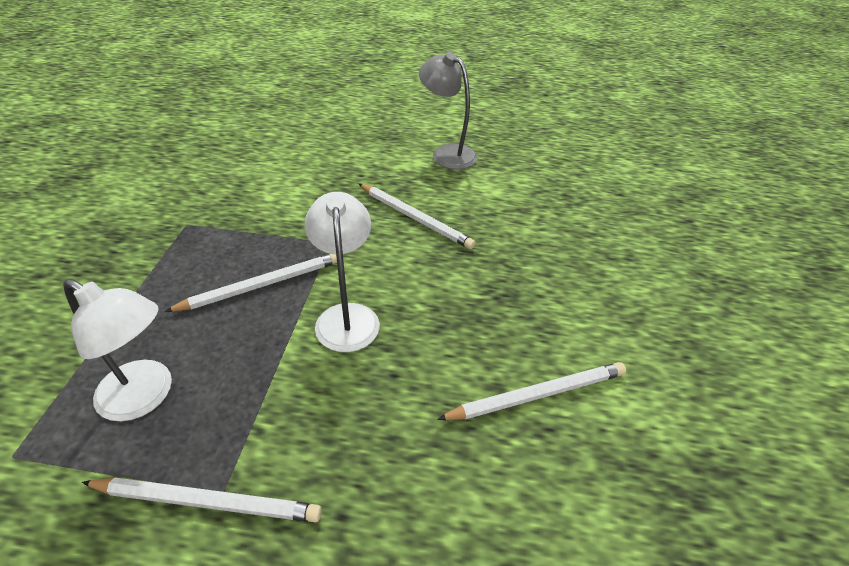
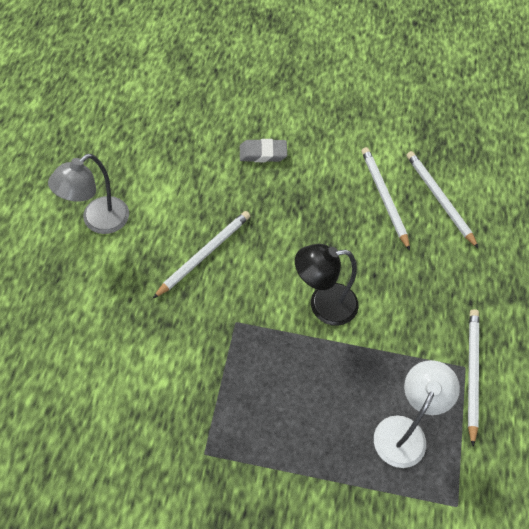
camera: 90 degrees left, 15 degrees up
(261, 285) = (290, 370): white pencil -> white pencil (439, 199)
(347, 316) = (323, 305): white lamp -> black lamp
(572, 261) = (263, 153): none -> grey eraser

